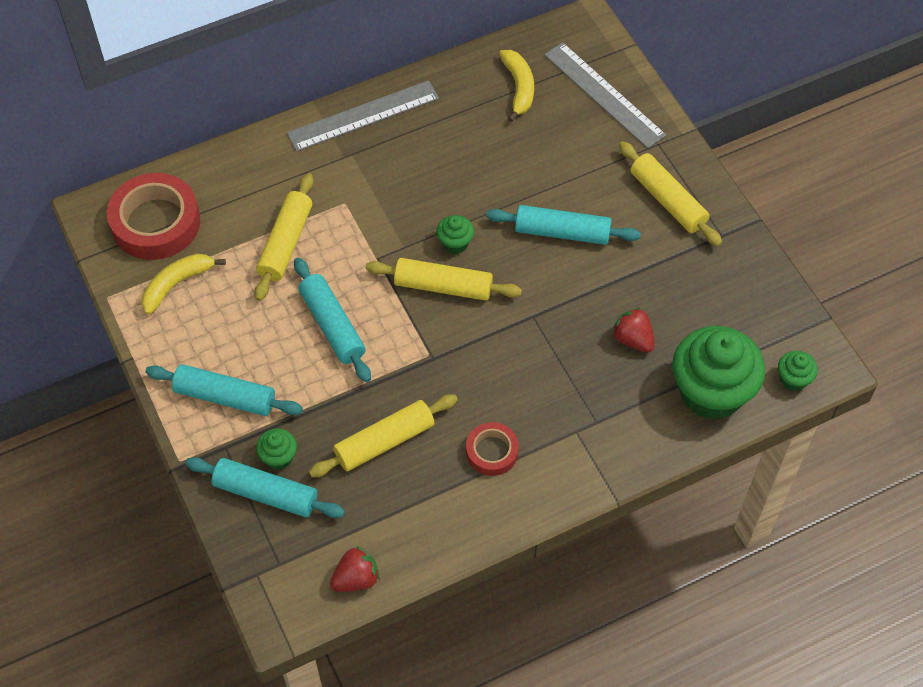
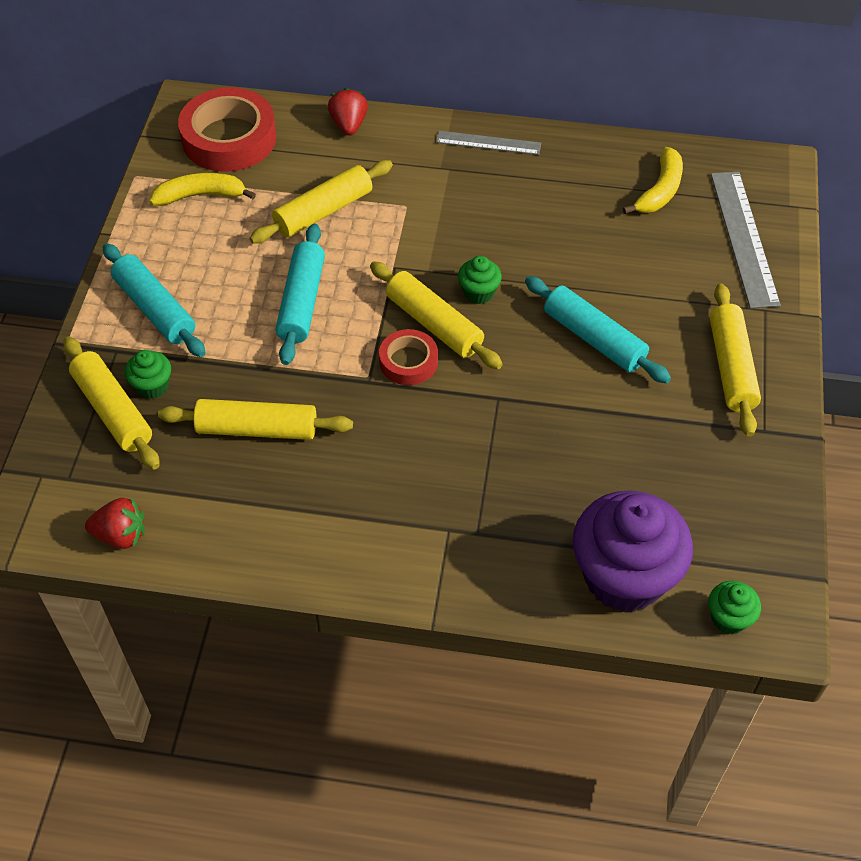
camera: 35 degrees right, 5 degrees down
(266, 493) = (113, 411): turquoise rolling pin -> yellow rolling pin
(363, 116) = (488, 143): grey ruler -> grey ruler, size x0.60
(492, 452) = (349, 498): red tape -> red tape (408, 361)
(633, 339) = (583, 477): red strawberry -> red strawberry (349, 125)
(711, 392) = (624, 577): green cupcake -> purple cupcake

